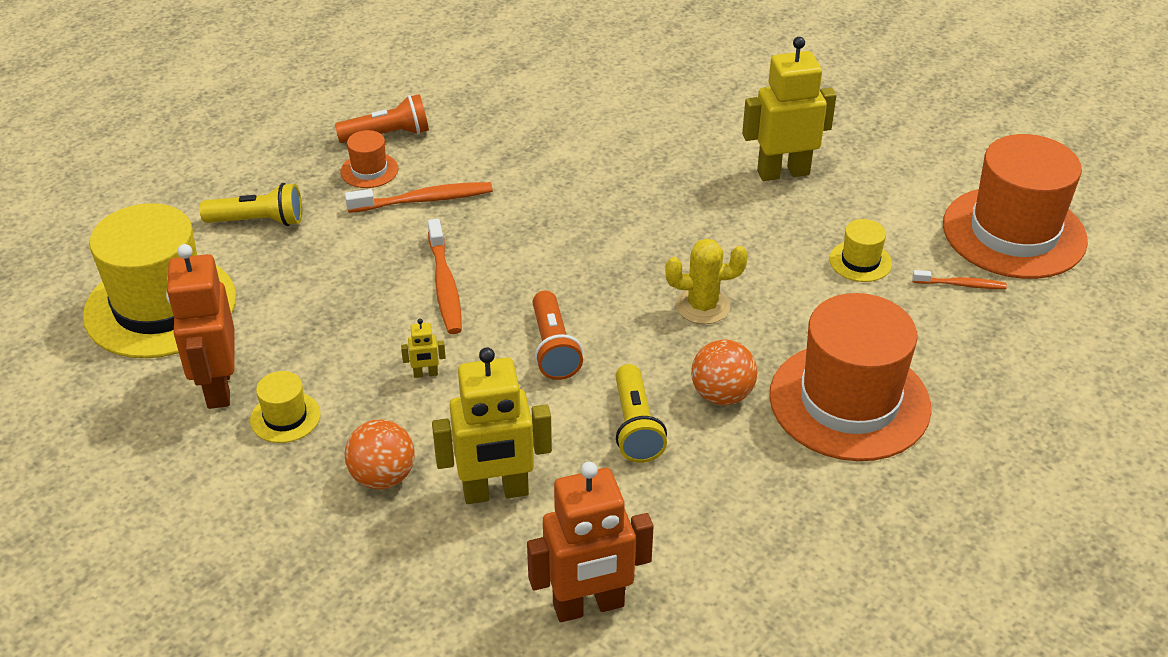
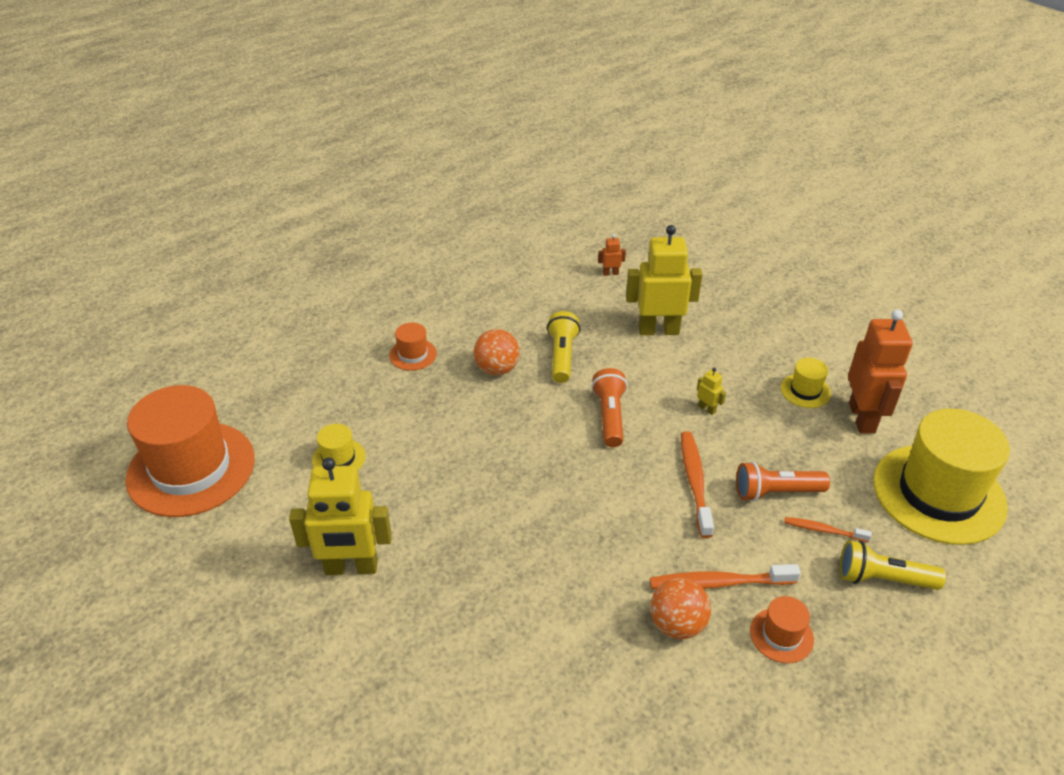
camera: 170 degrees left, 0 degrees up
(383, 477) = (731, 346): orange ball -> orange ball (677, 624)
(387, 135) = (768, 692): orange flashlight -> orange flashlight (776, 492)
(425, 374) = (707, 409): yellow robot -> yellow robot turned 45 degrees clockwise
(589, 606) = (610, 273): orange robot -> orange robot, size x0.41
(702, 306) = (485, 435): yellow cactus -> none
(849, 401) = (413, 354): orange hat -> orange hat, size x0.43
(961, 285) = (274, 427): orange toothbrush -> orange toothbrush (823, 530)

